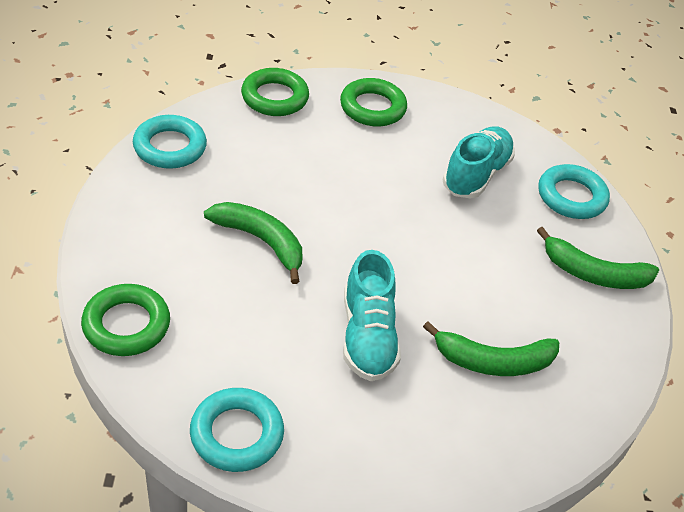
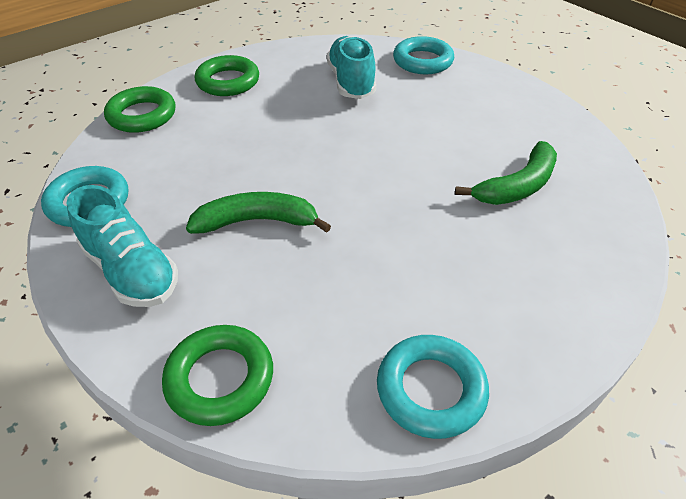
camera: 35 degrees left, 0 degrees up
(367, 336) = (422, 231): turquoise shoe -> turquoise shoe (131, 271)
(594, 274) = (494, 95): green banana -> none

